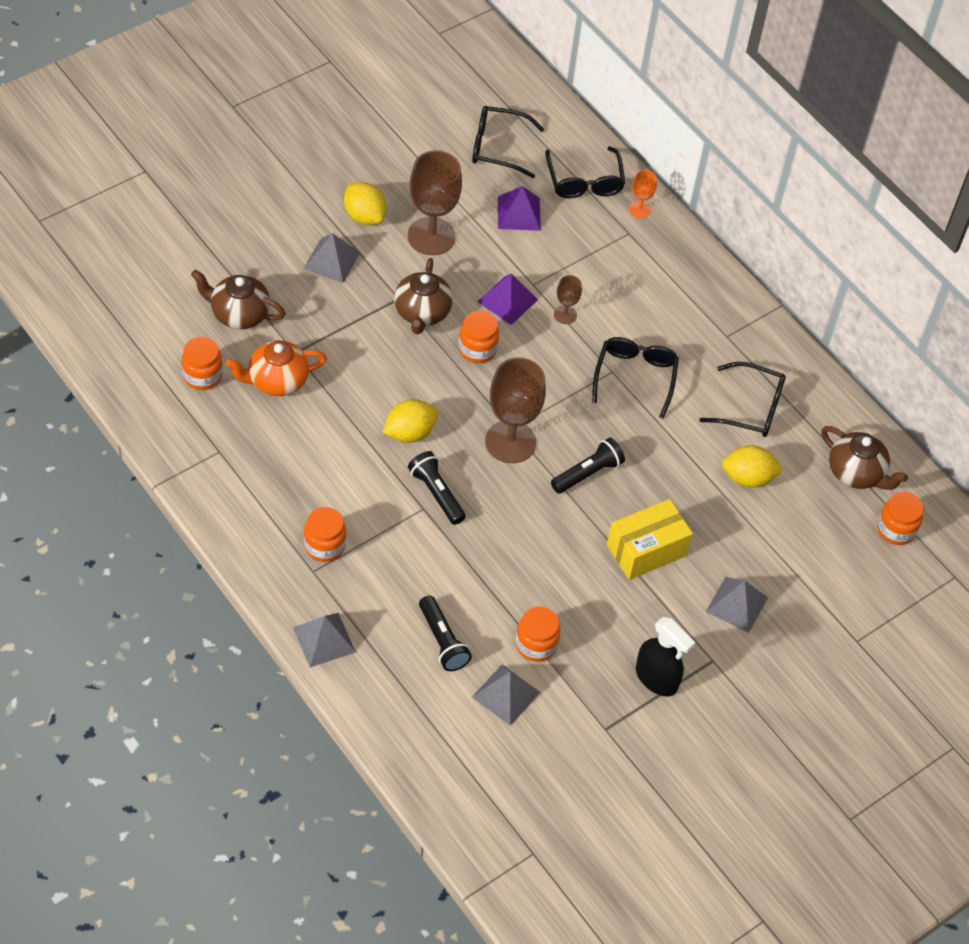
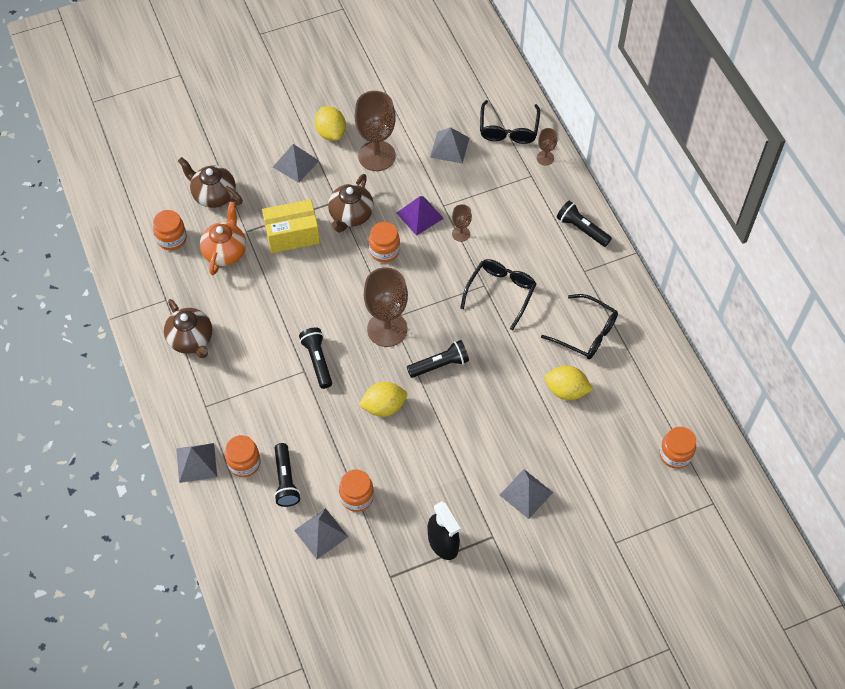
camera: 20 degrees right, 5 degrees up
(277, 381) = (225, 251): orange teapot -> orange teapot turned 105 degrees clockwise
(324, 546) = (220, 388): orange jar -> orange jar (244, 463)
(409, 433) = (312, 309): yellow lemon -> yellow lemon (384, 407)
(497, 147) = (449, 93): black glasses -> none
(519, 213) = (449, 147): purple pyramid -> grey pyramid
(639, 209) = (545, 158): orange goblet -> brown goblet
(646, 550) = (467, 435): yellow box -> yellow box (292, 235)
(709, 287) = (582, 229): none -> black flashlight
(856, 473) = (656, 401): brown teapot -> brown teapot (191, 340)

